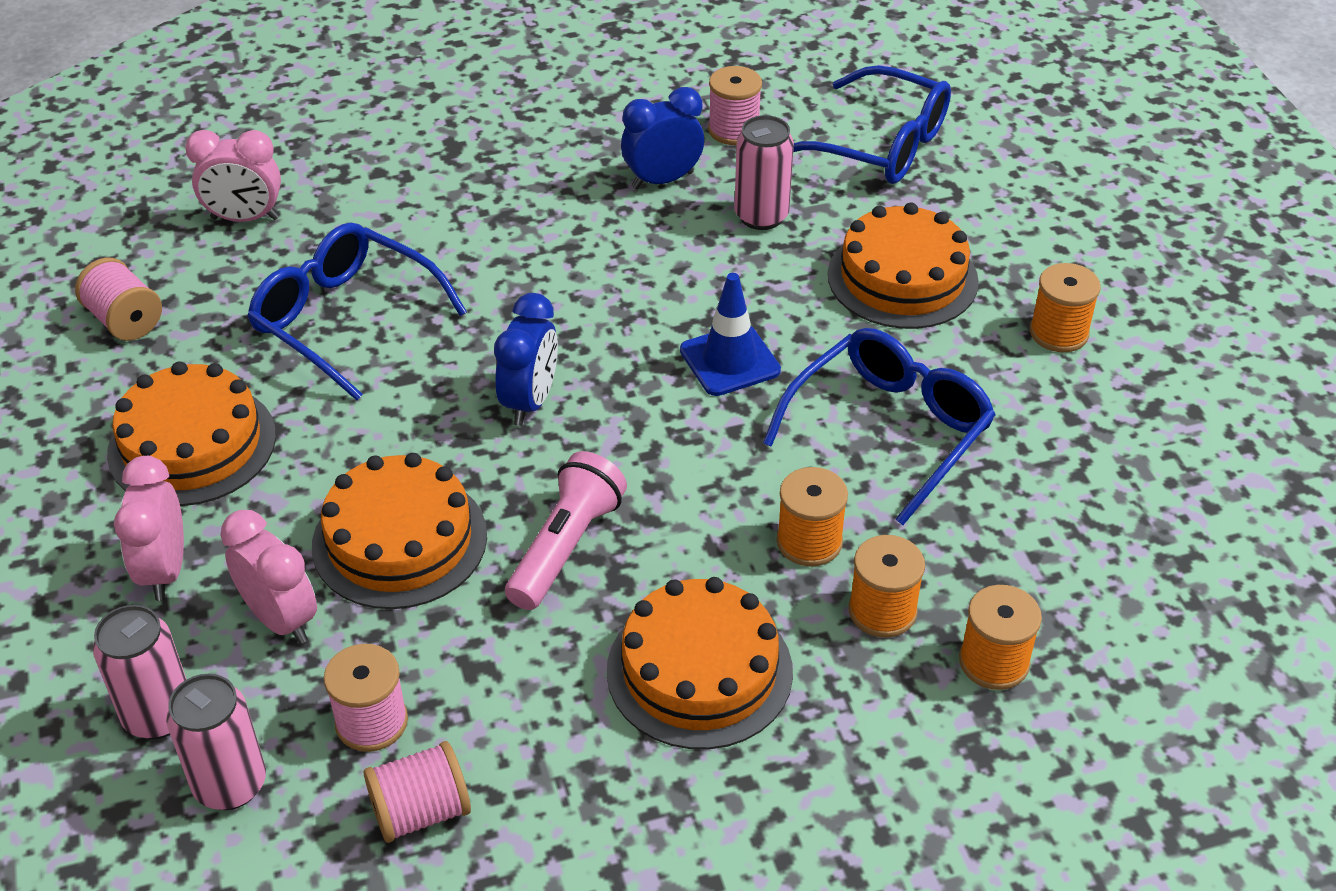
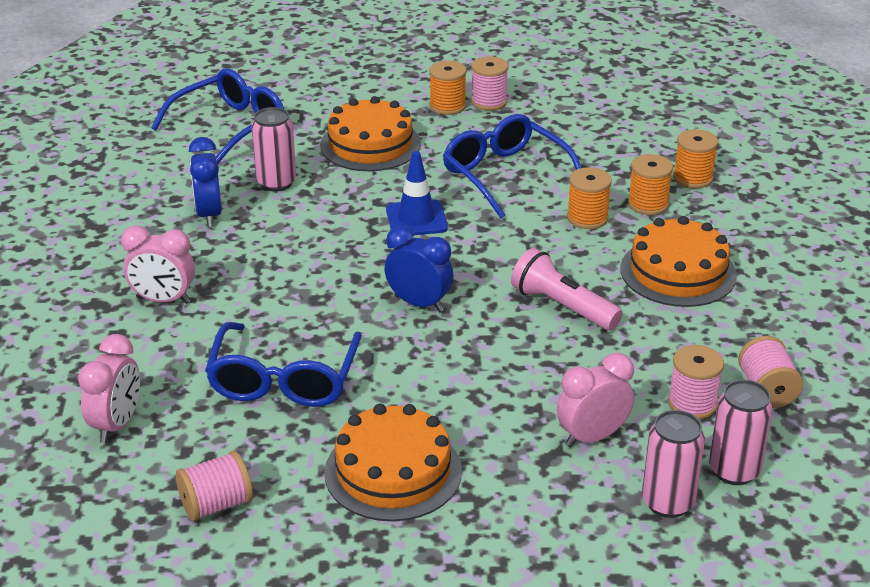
camera: 75 degrees left, 10 degrees down
(165, 570) = (527, 493): pink clock -> pink clock (163, 300)
(345, 319) = (284, 380): blue glasses -> blue glasses turned 45 degrees counterclockwise
(399, 540) = (533, 376): orange cake -> none
(734, 130) = (172, 177): pink spool -> pink spool (489, 102)

